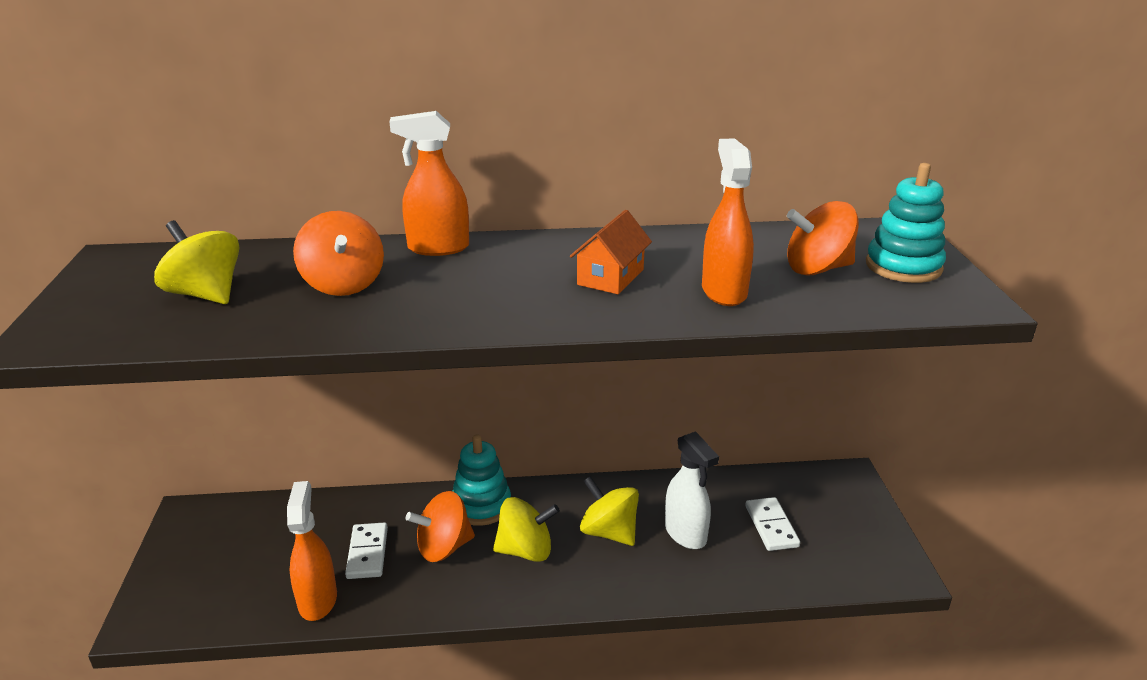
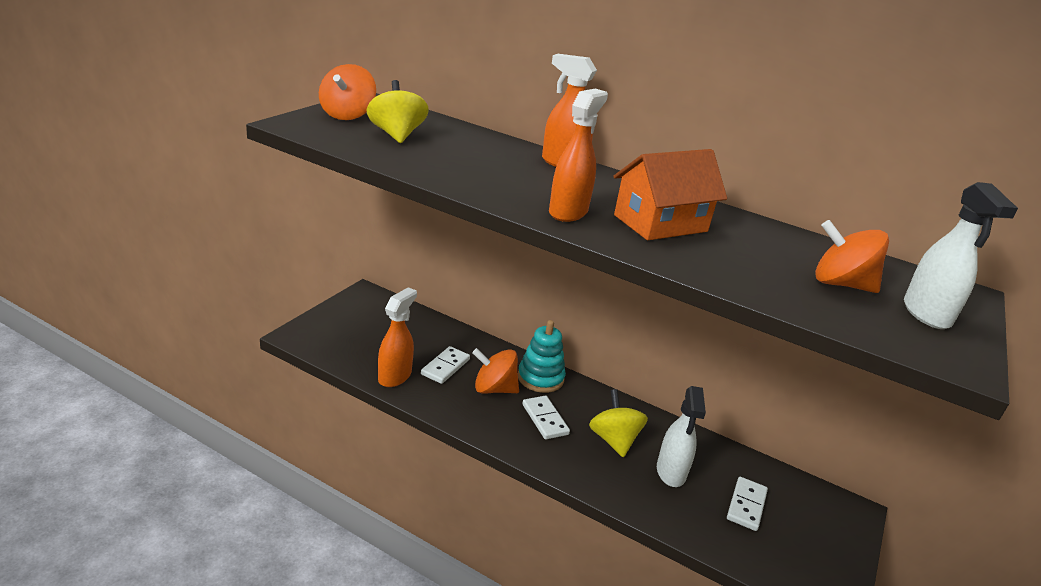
camera: 30 degrees right, 0 degrees up
(343, 284) = (479, 159): orange spinning top -> orange spinning top (347, 115)
(525, 550) = (545, 419): yellow spinning top -> white domino
(610, 277) = (660, 223): orange house -> orange house, size x1.51
(723, 291) = (737, 265): orange spray bottle -> orange spray bottle (568, 212)
(903, 266) = (926, 314): turquoise stacking toy -> white spray bottle

